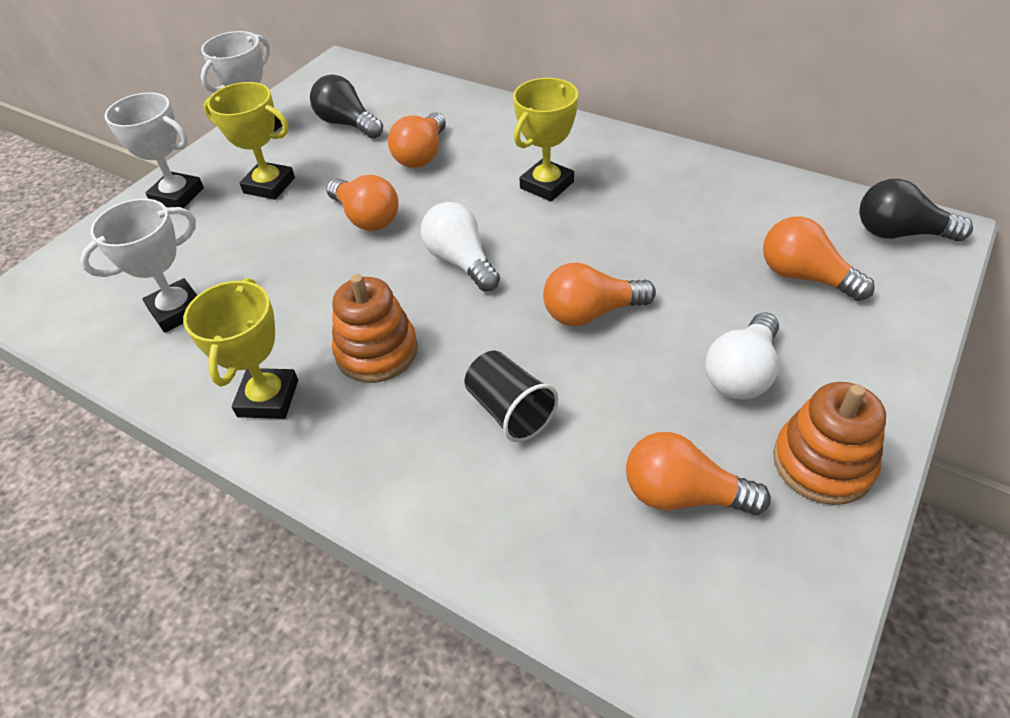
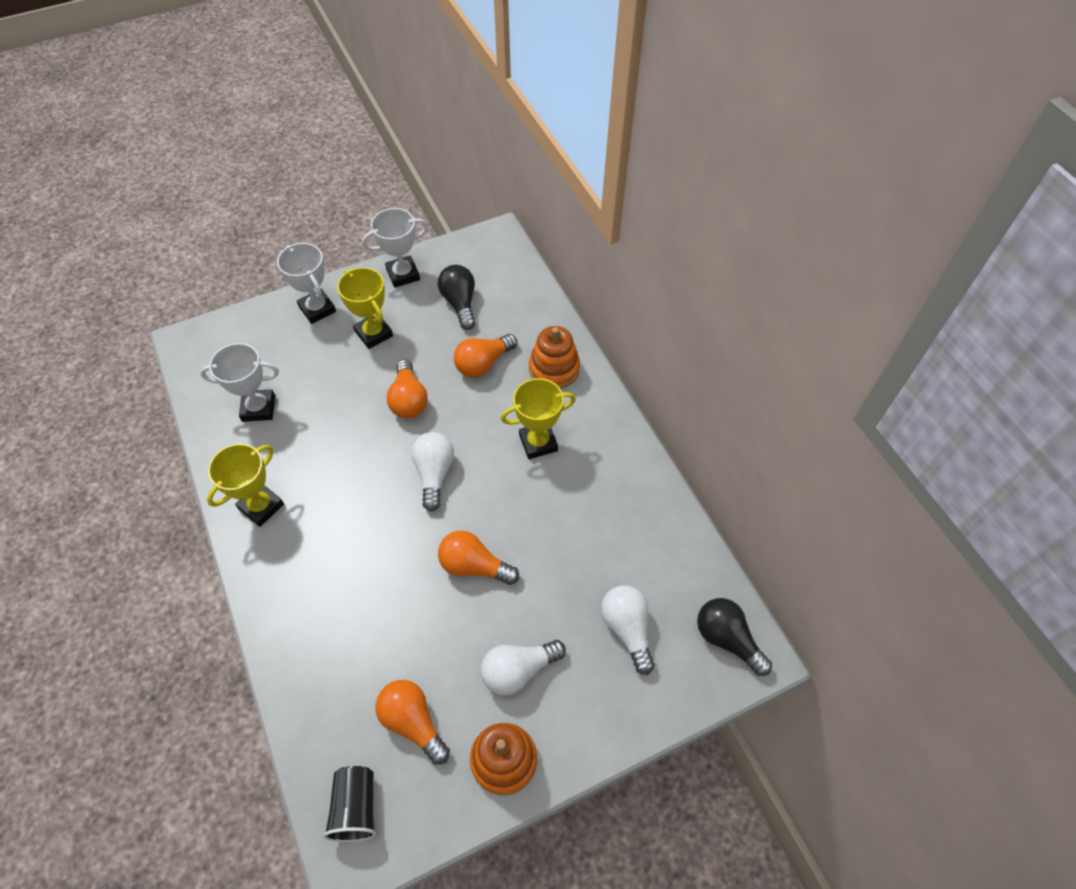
camera: 30 degrees right, 10 degrees up
(377, 351) = (337, 512): orange stacking toy -> orange stacking toy (554, 369)
(509, 411) = (372, 603): black cup -> black cup (356, 807)
(804, 276) = (627, 629): orange light bulb -> white light bulb

